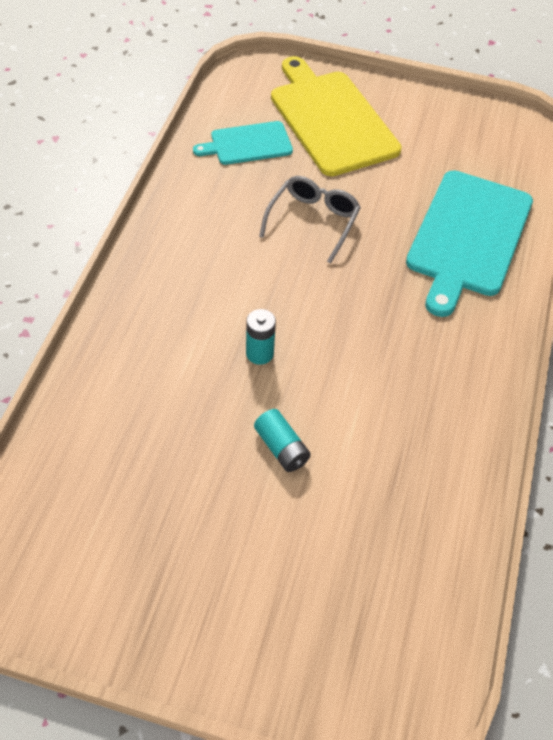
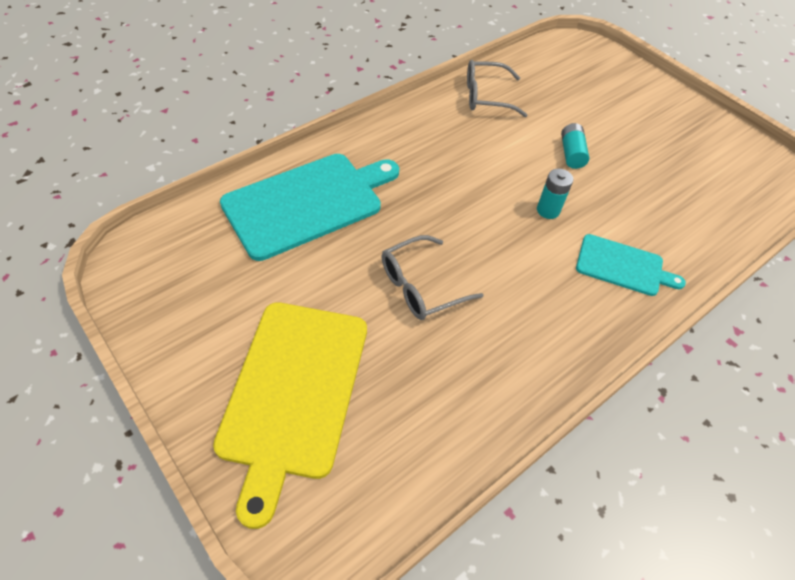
camera: 145 degrees left, 0 degrees up
(248, 144) = (412, 414): turquoise cutting board -> turquoise cutting board (623, 266)
(440, 480) = (486, 96): none -> grey glasses

